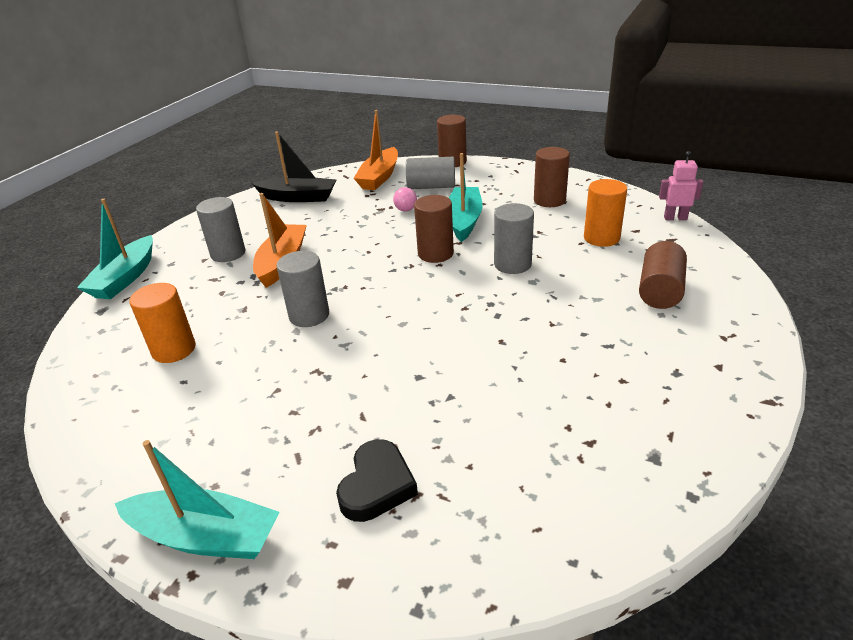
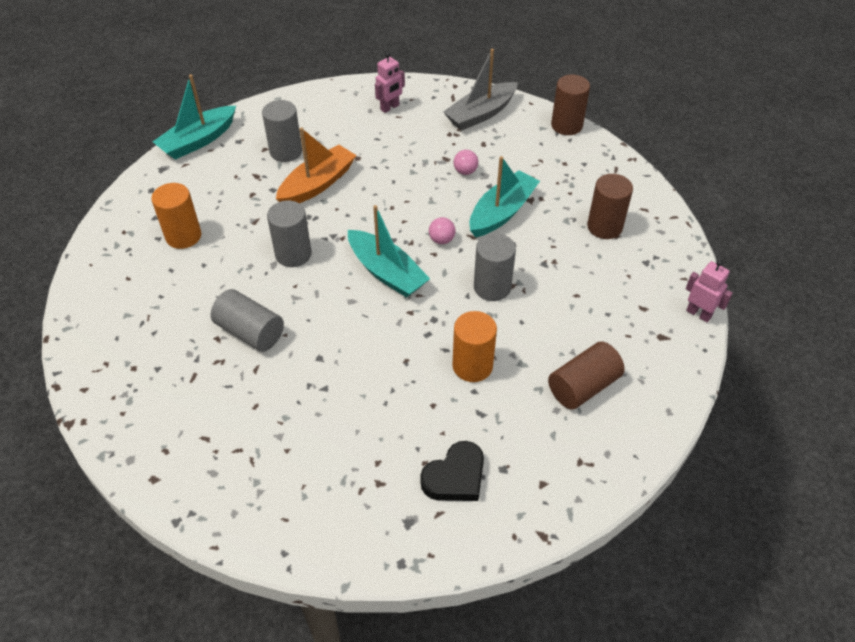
camera: 30 degrees right, 15 degrees up
(205, 536) = (105, 401): turquoise boat -> turquoise boat (386, 272)
(298, 197) = (390, 107): black boat -> pink robot
(377, 485) = (221, 428): black heart -> black heart (455, 477)
(379, 177) = (481, 114): orange boat -> grey boat
(431, 187) = (515, 151): grey cylinder -> grey cylinder (250, 332)
(435, 254) = (441, 240): brown cylinder -> pink ball
(601, 238) = (600, 300): orange cylinder -> orange cylinder (472, 366)

